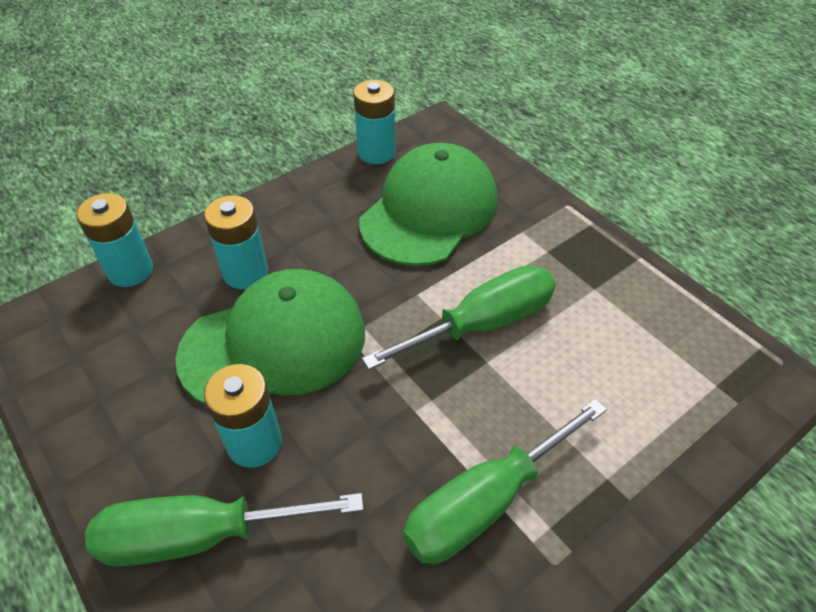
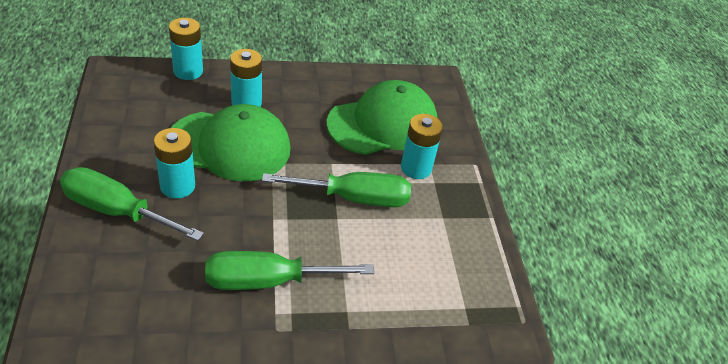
camera: 25 degrees right, 5 degrees down
(376, 152) = (382, 76): turquoise battery -> turquoise battery (416, 168)

